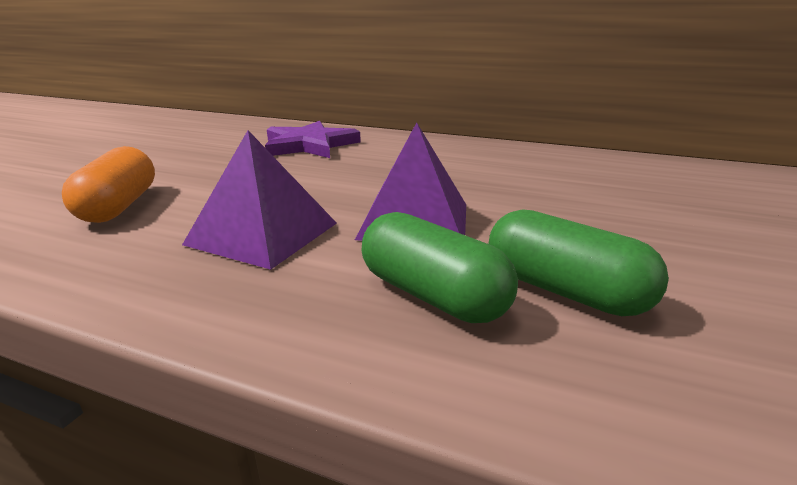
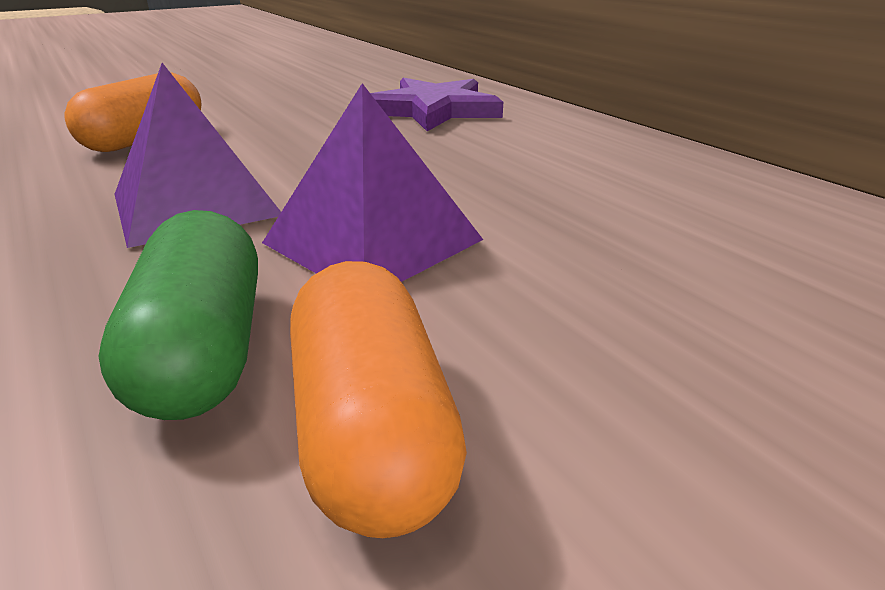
camera: 35 degrees right, 5 degrees up
(564, 290) = (371, 429): green capsule -> orange capsule

